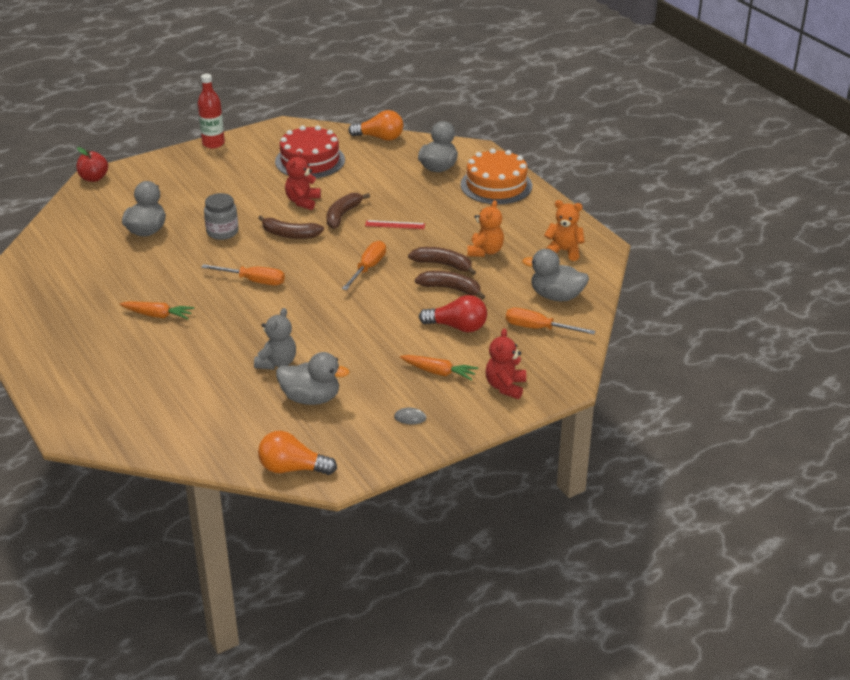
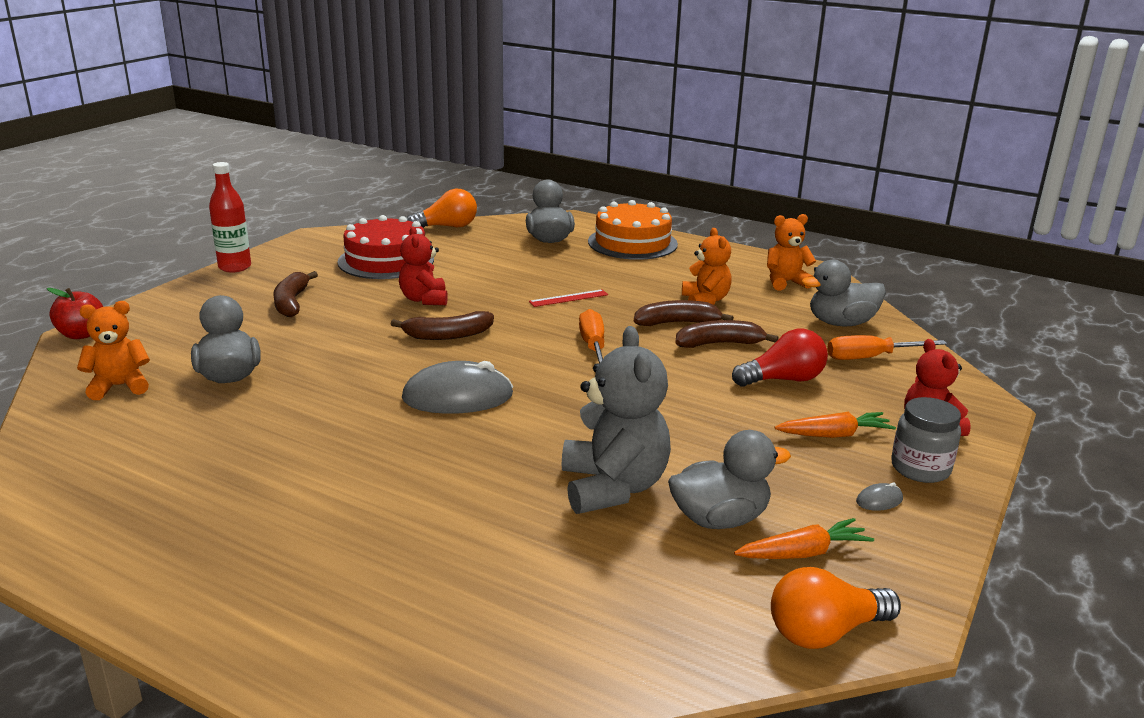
camera: 30 degrees left, 10 degrees down
(88, 222) = (119, 386): none -> orange teddy bear
(158, 315) = (357, 477): orange carrot -> orange carrot (803, 553)
(222, 232) = (349, 353): grey jar -> grey jar (920, 468)
(253, 281) = (457, 397): orange screwdriver -> grey mouse
(277, 363) = (613, 487): grey teddy bear -> grey teddy bear, size x1.60
(342, 215) = (492, 302): brown banana -> brown banana (292, 302)

